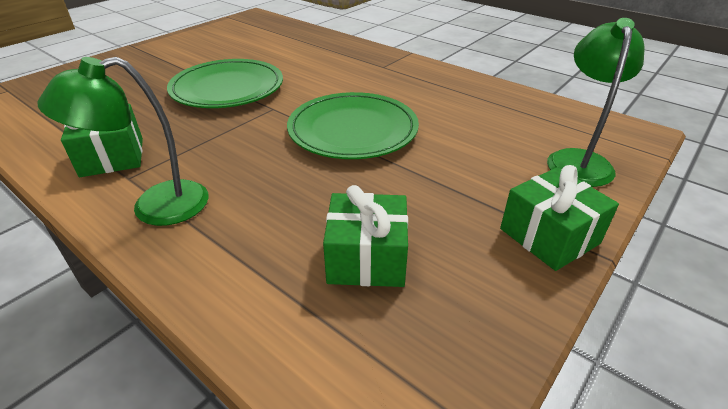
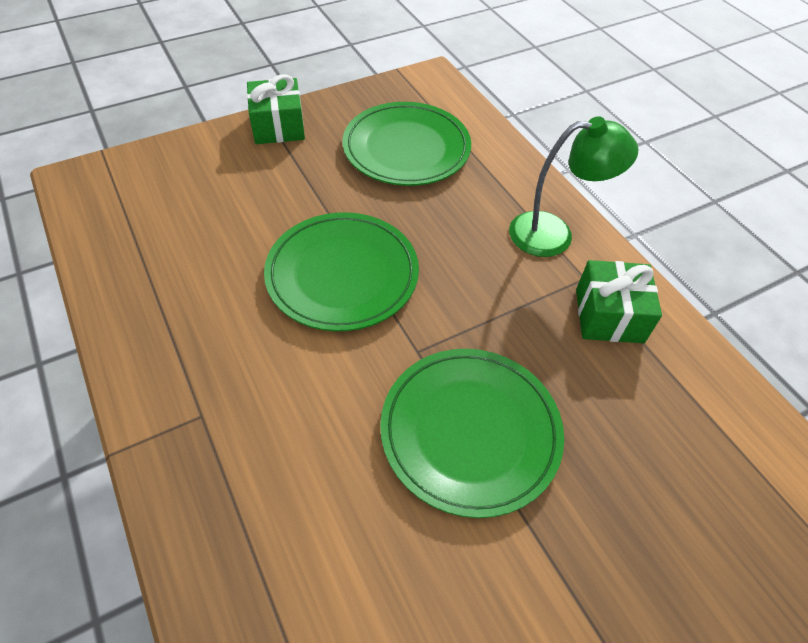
camera: 160 degrees left, 15 degrees up
(367, 258) = (406, 148): green gift -> green plate
(578, 160) = (174, 170): green lamp -> none

